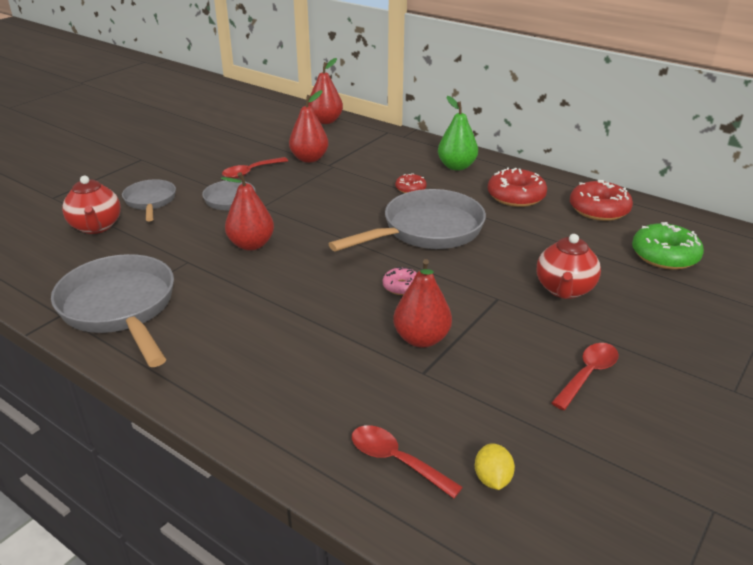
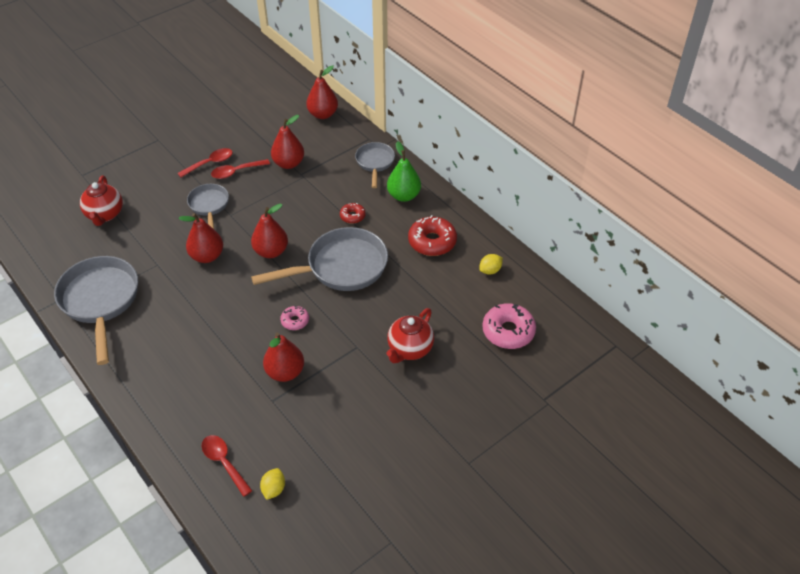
camera: 15 degrees right, 15 degrees up
(150, 202) = (150, 193): grey pan -> grey pan (375, 163)
(331, 229) = (271, 251): none -> red pear
(588, 374) = (379, 427): red spoon -> red spoon (210, 163)
(599, 209) = (490, 270): red donut -> yellow lemon
(664, 255) = (508, 331): green donut -> pink donut

